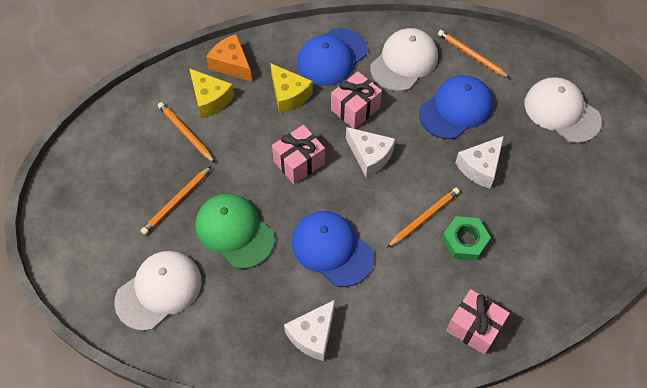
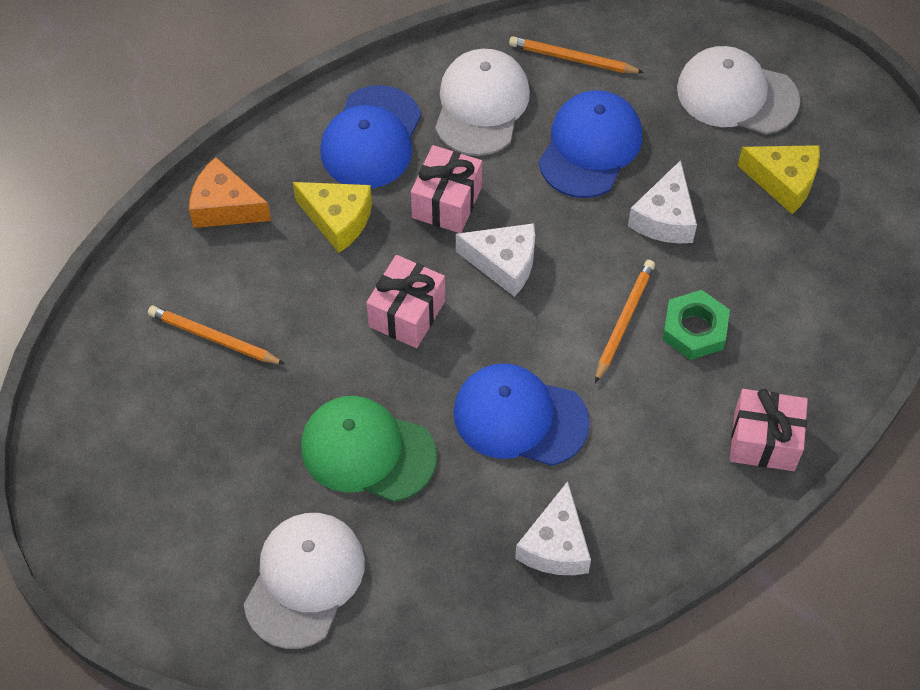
camera: 25 degrees left, 0 degrees up
(176, 202) = (257, 444): orange pencil -> none
(210, 99) = (222, 272): yellow cheese -> yellow cheese (783, 182)

